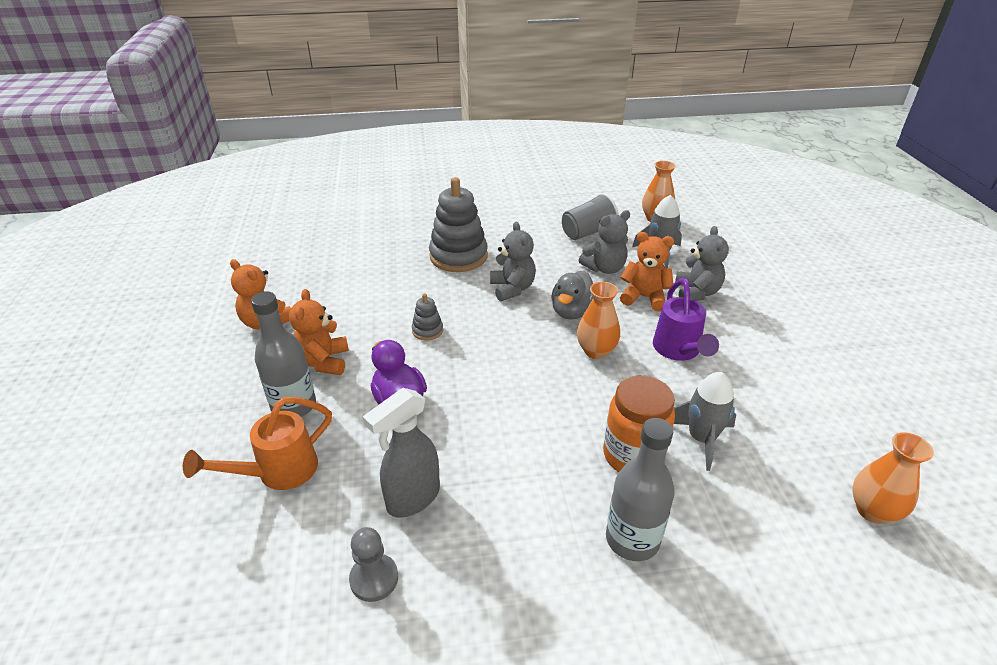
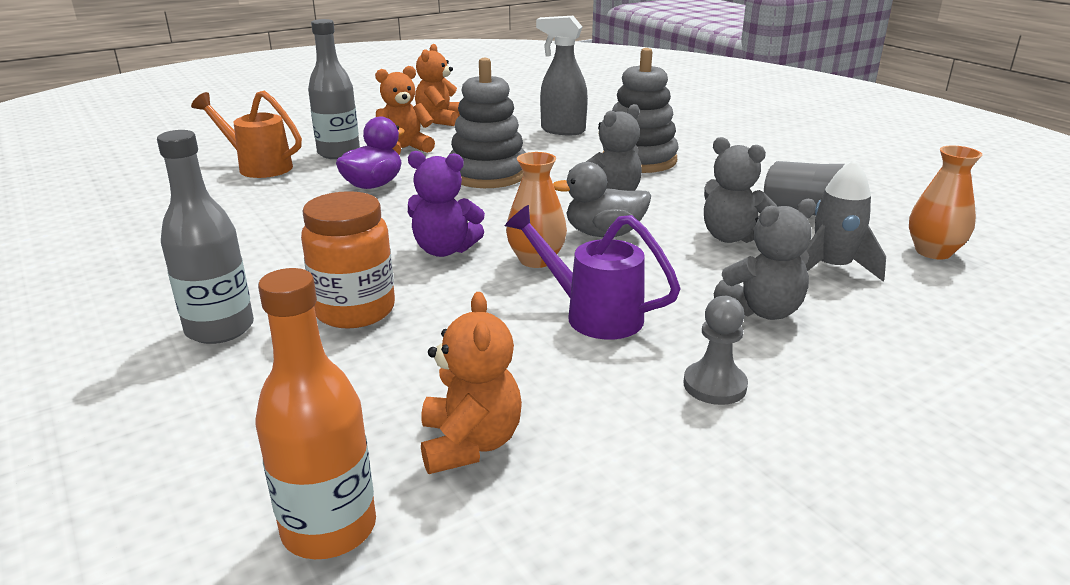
camera: 65 degrees right, 10 degrees down
(374, 579) = (151, 222): grey pawn -> grey pawn (714, 385)
(412, 499) = (245, 217): grey spray bottle -> grey spray bottle (562, 130)
(427, 330) = (488, 174): grey stacking toy -> grey stacking toy, size x2.18
(557, 389) = (444, 250): none -> purple teddy bear
(644, 297) = (695, 273): orange teddy bear -> orange teddy bear (470, 443)
(678, 351) = (592, 314): purple watering can -> purple watering can turned 60 degrees clockwise
(701, 439) = (413, 353): grey rocket -> none
(872, 511) = (329, 528): orange vase -> orange bottle

